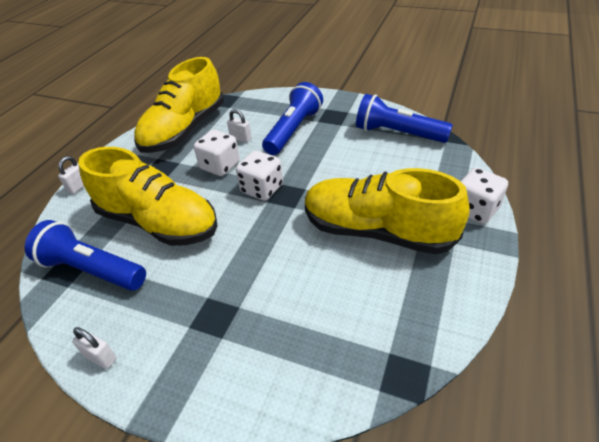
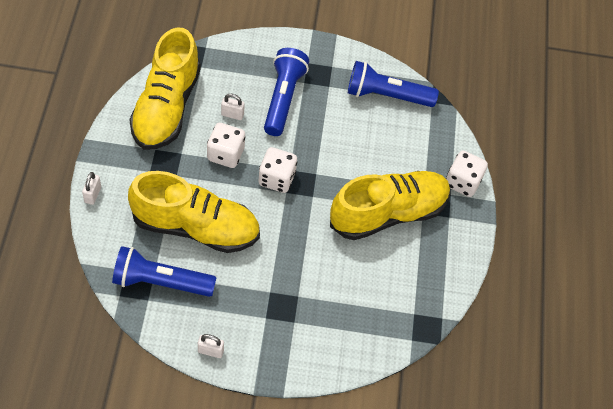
camera: 25 degrees left, 15 degrees up
(377, 231) = (388, 213): yellow shoe -> yellow shoe turned 150 degrees clockwise

